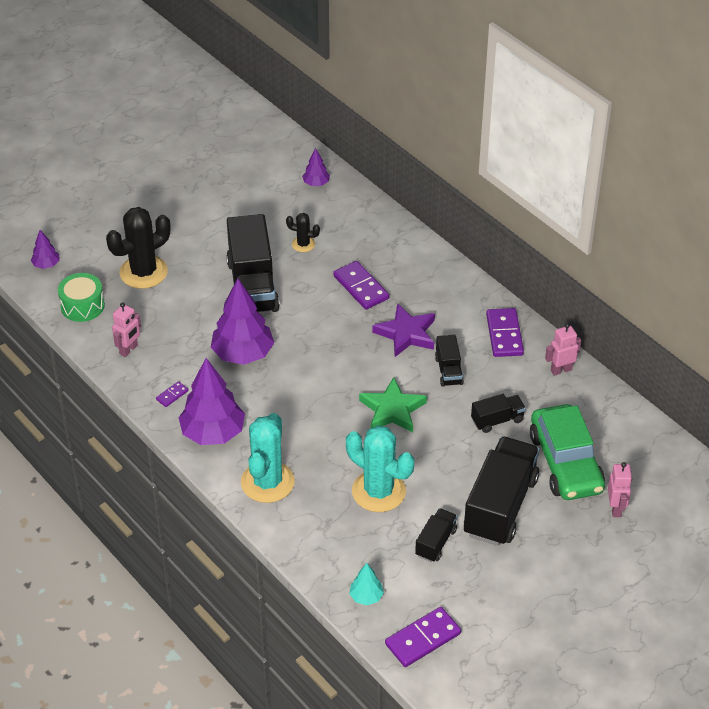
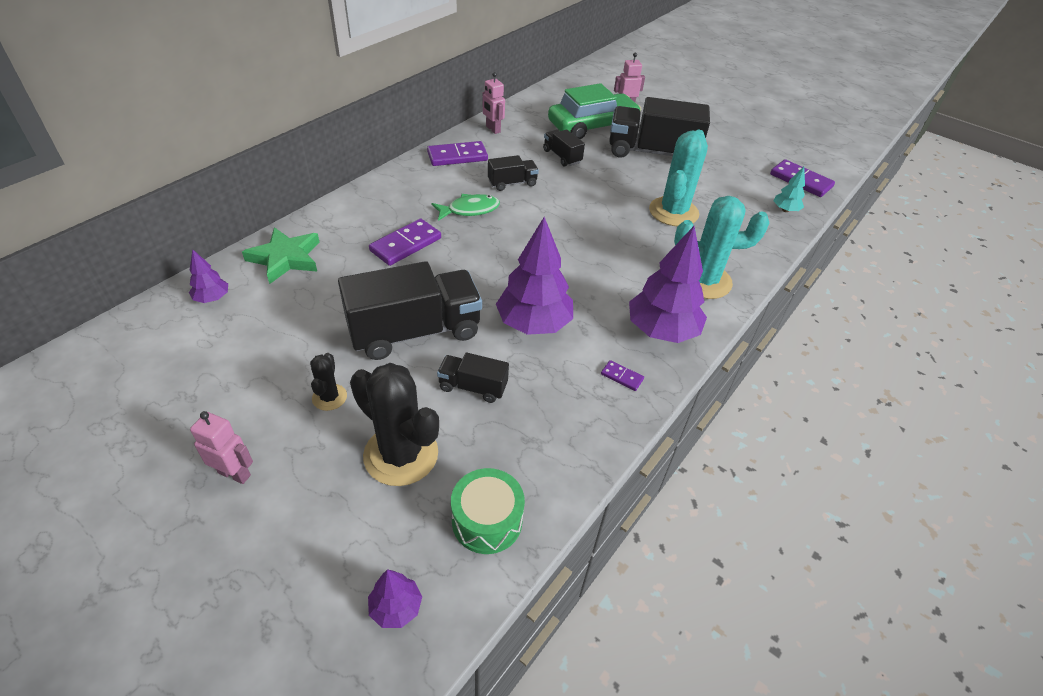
camera: 105 degrees left, 0 degrees up
(129, 350) = (560, 438): pink robot -> pink robot (235, 474)
(303, 244) = (334, 296): black cactus -> black cactus (329, 397)
(392, 410) = (574, 211): green star -> green star (285, 258)
(406, 333) = (469, 210): purple star -> green fish
(435, 542) = (707, 180): black truck -> black truck (473, 387)

